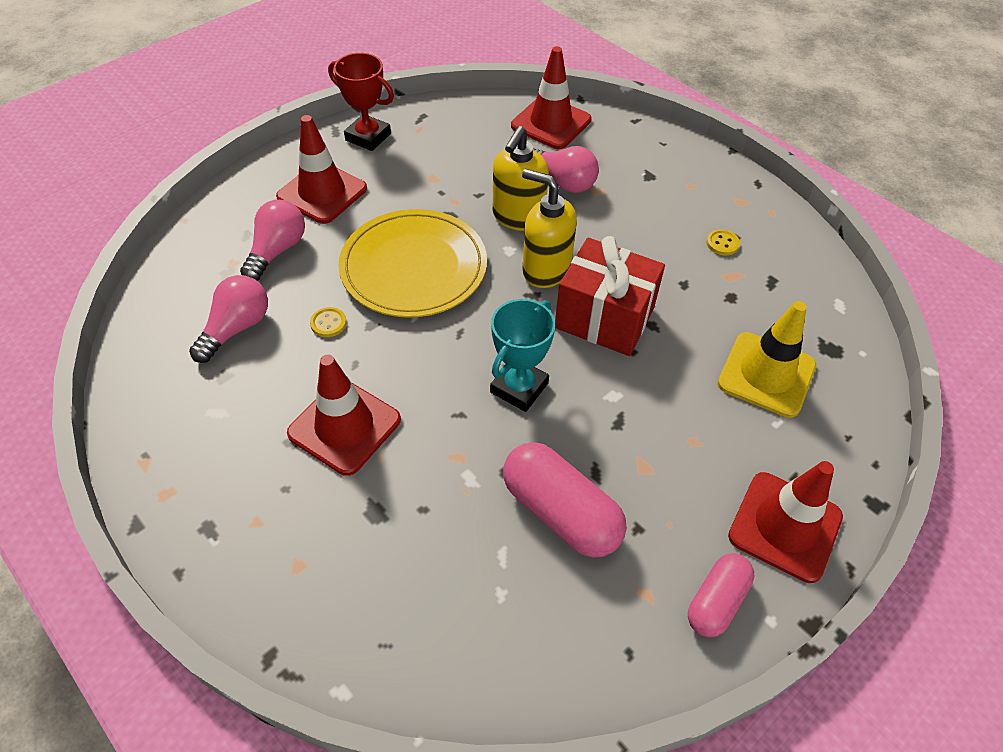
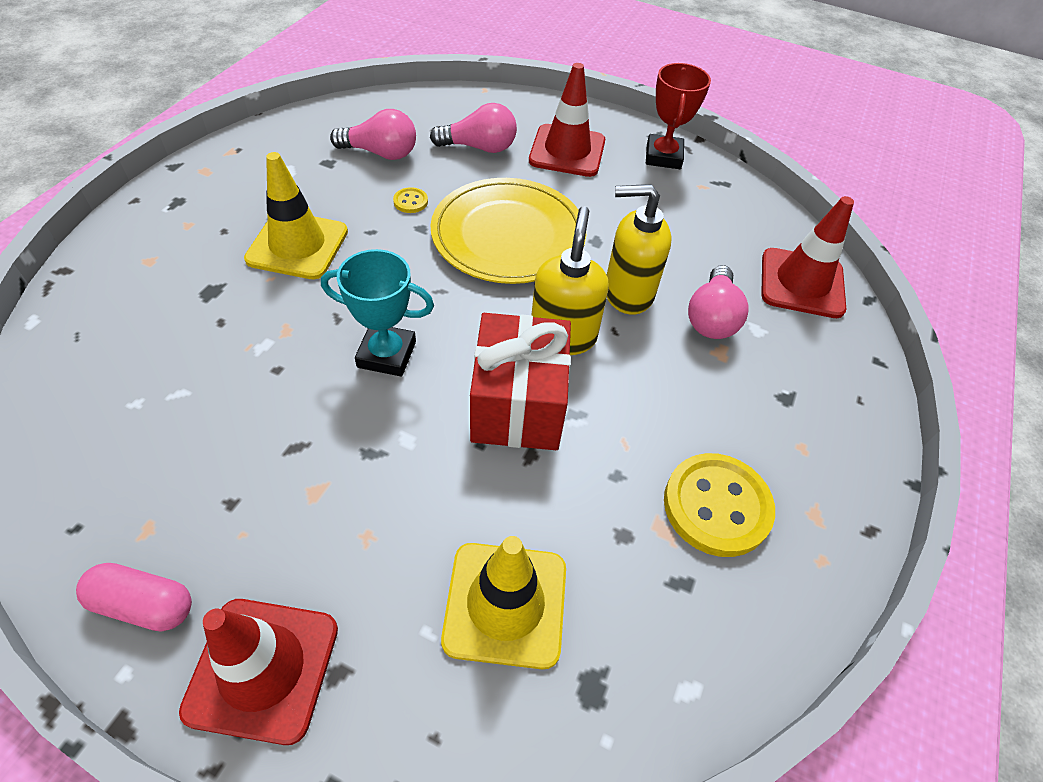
camera: 65 degrees right, 0 degrees up
(344, 426) = (297, 245): red traffic cone -> yellow traffic cone
(561, 512) = (237, 428): pink capsule -> none
(722, 243) = (716, 506): yellow button -> yellow button, size x2.29

